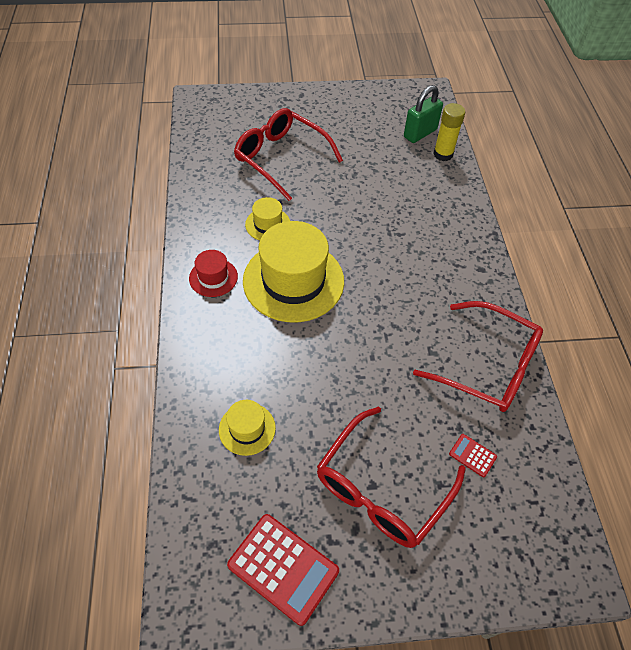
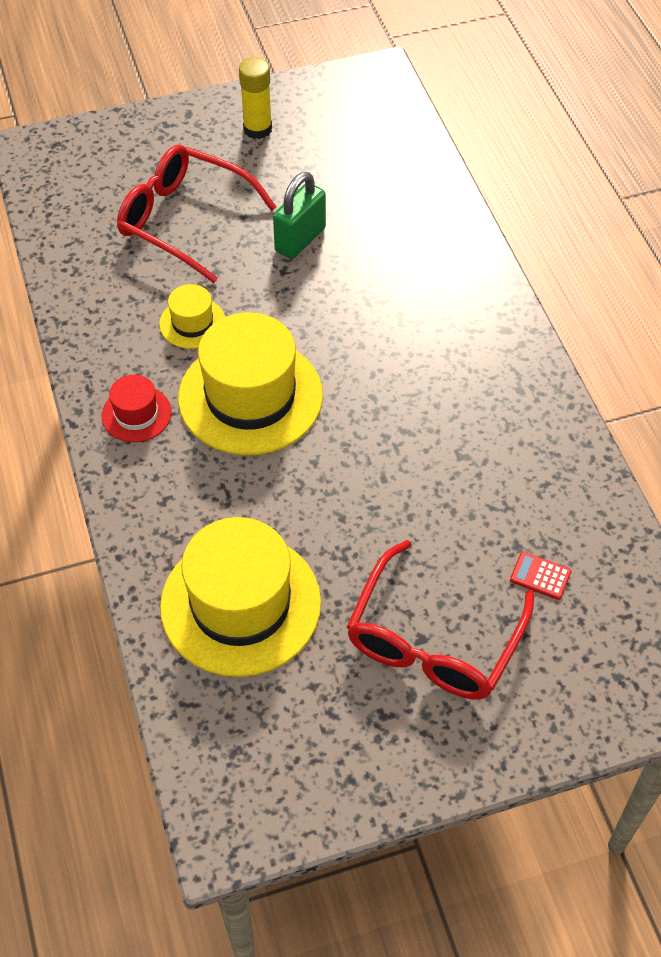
camera: 10 degrees left, 0 degrees up
(247, 429) = (240, 604): yellow hat -> yellow hat, size x2.09
(283, 568) = (332, 759): red calculator -> none
(420, 133) = (379, 144): green padlock -> green padlock (300, 239)
(443, 154) = (419, 170): yellow glue stick -> yellow glue stick (257, 129)
(488, 366) = (539, 459): red glasses -> none

